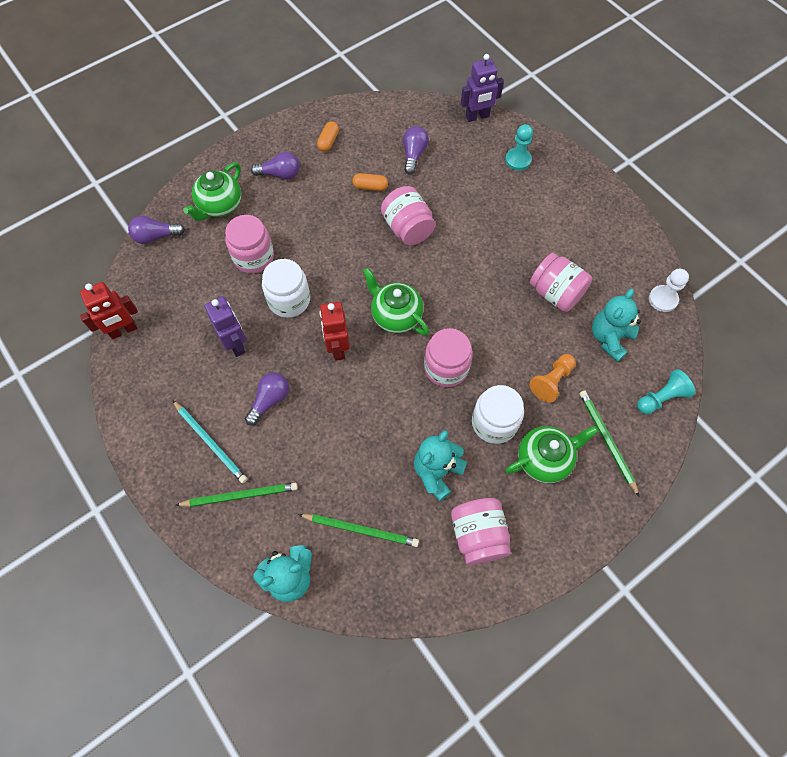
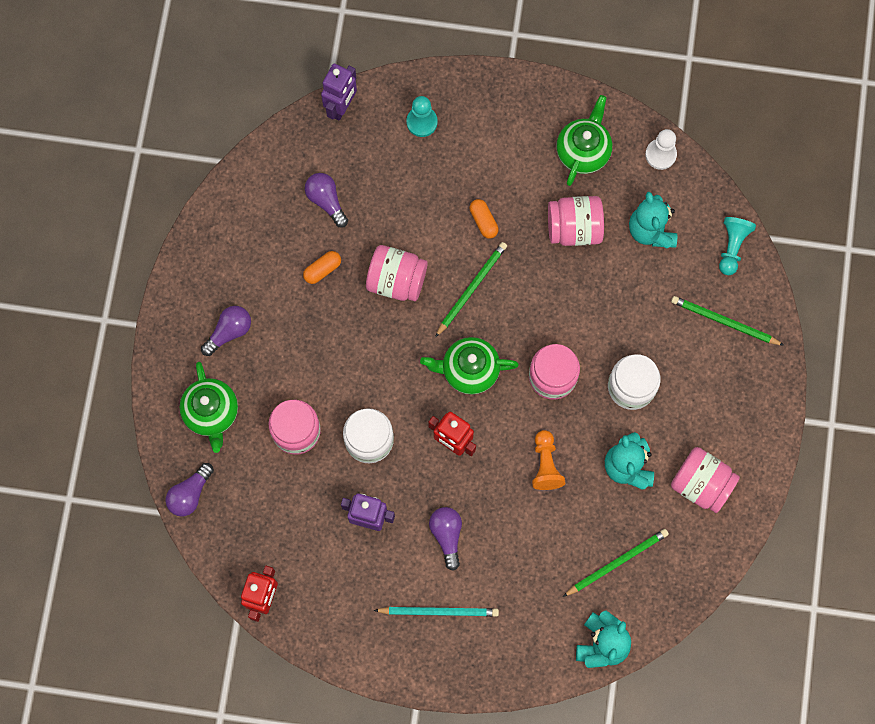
camera: 45 degrees left, 10 degrees up
(240, 495) = (505, 626): green pencil -> green pencil (471, 288)
(328, 141) = (235, 258): orange capsule -> orange capsule (483, 221)
(544, 459) = (693, 380): green teapot -> green teapot (583, 151)
(551, 381) = (641, 311): orange pawn -> orange pawn (545, 464)

